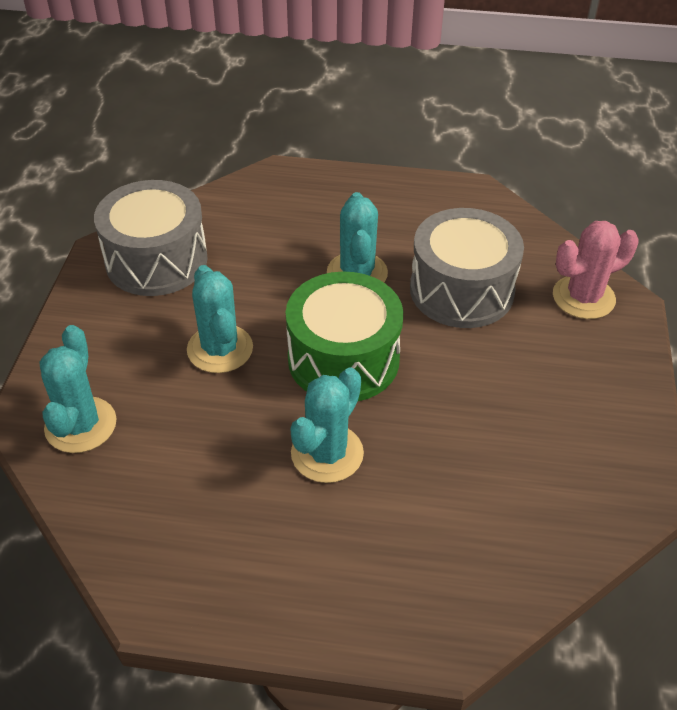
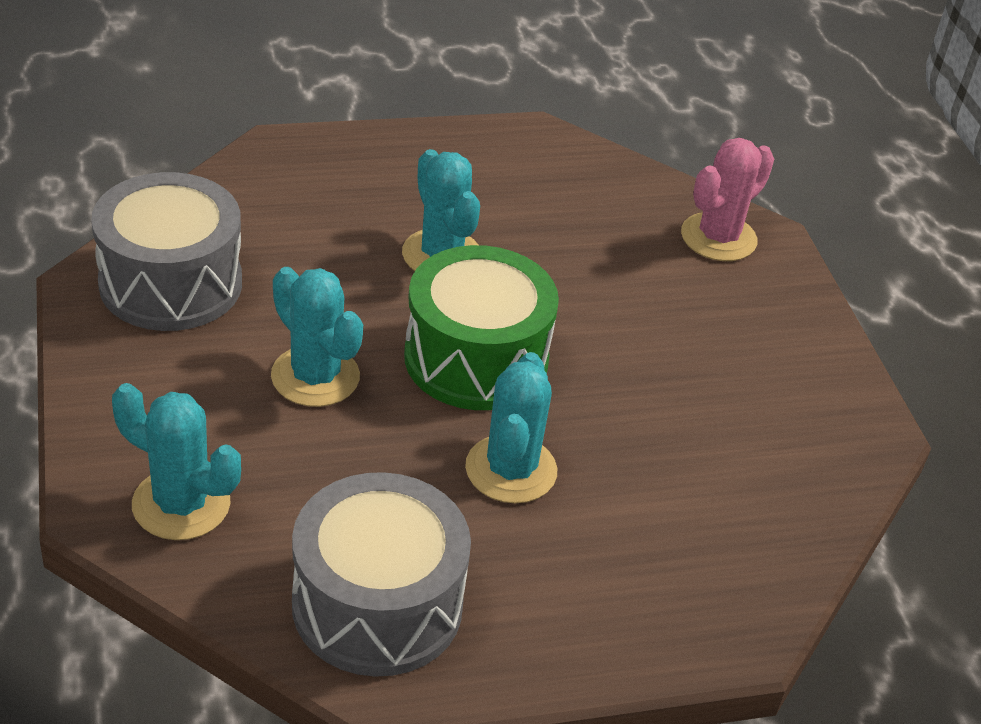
camera: 25 degrees left, 5 degrees down
(80, 425) = (181, 504): turquoise cactus -> turquoise cactus turned 45 degrees counterclockwise
(461, 290) = (577, 253): grey drum -> grey drum (377, 605)

